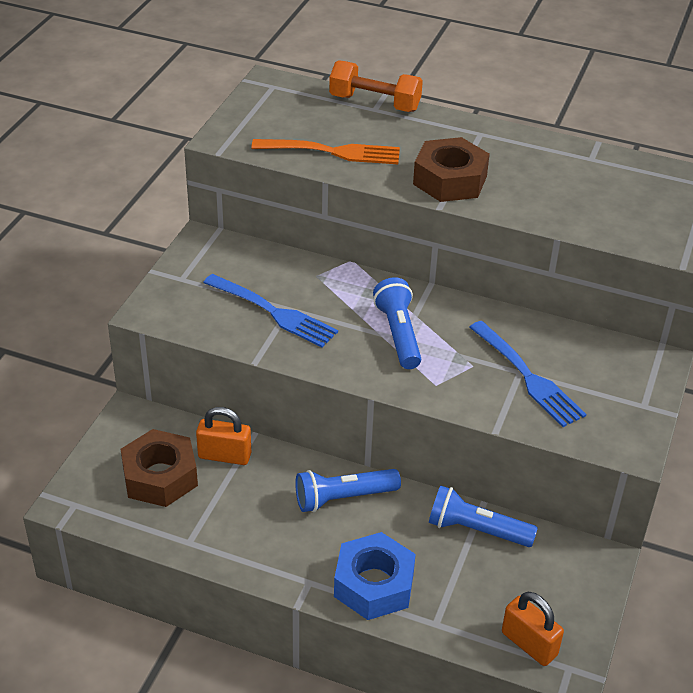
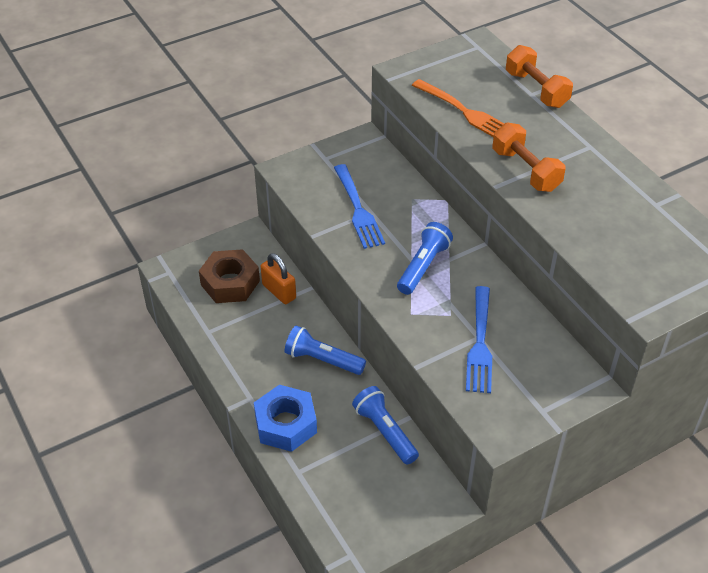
camera: 40 degrees right, 5 degrees up
(450, 180) = (526, 170): brown nut -> orange dumbbell
(529, 644) = (341, 523): orange padlock -> none

